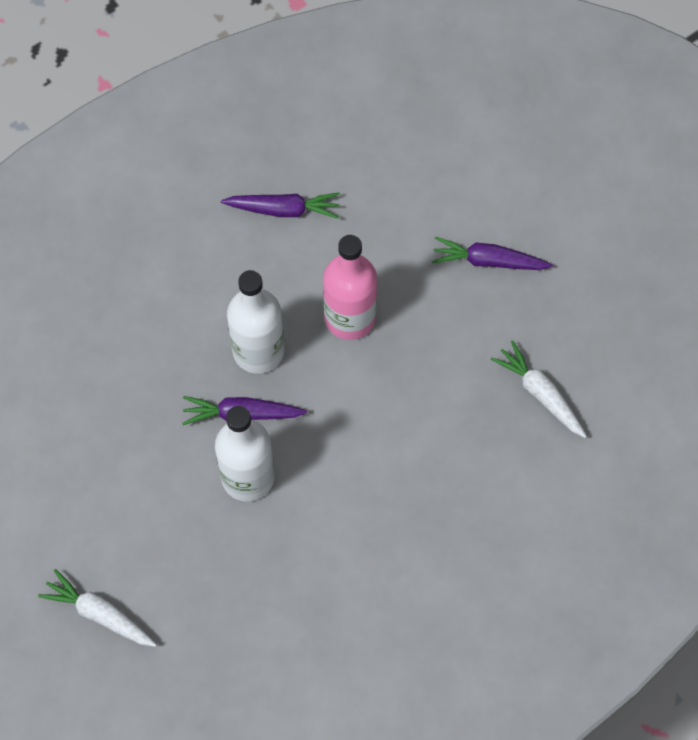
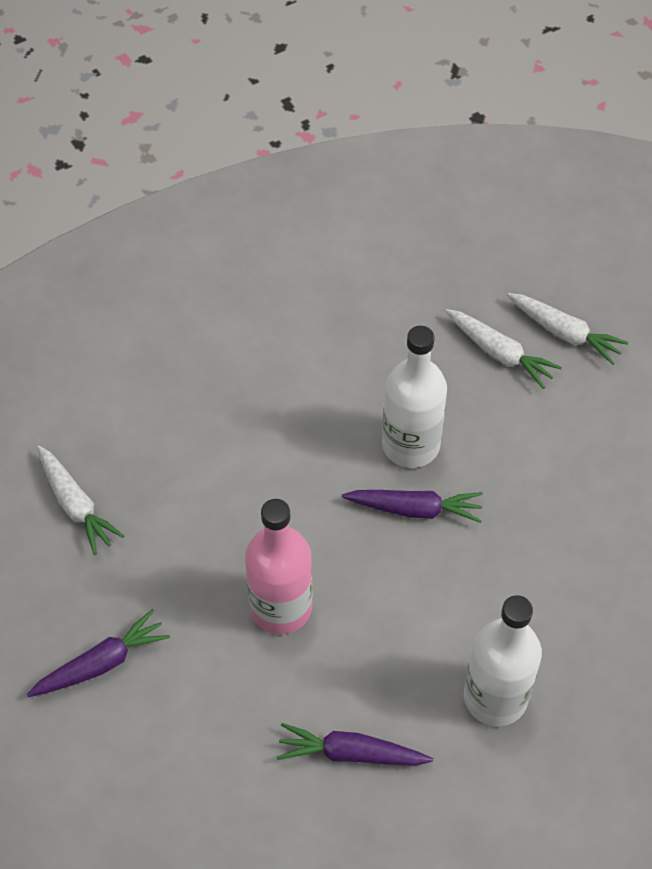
camera: 175 degrees left, 10 degrees down
(164, 584) = (500, 353): none -> white carrot
(258, 351) = (392, 577): white bottle -> white bottle (495, 697)
(488, 261) = (101, 663): purple carrot -> purple carrot turned 45 degrees counterclockwise

